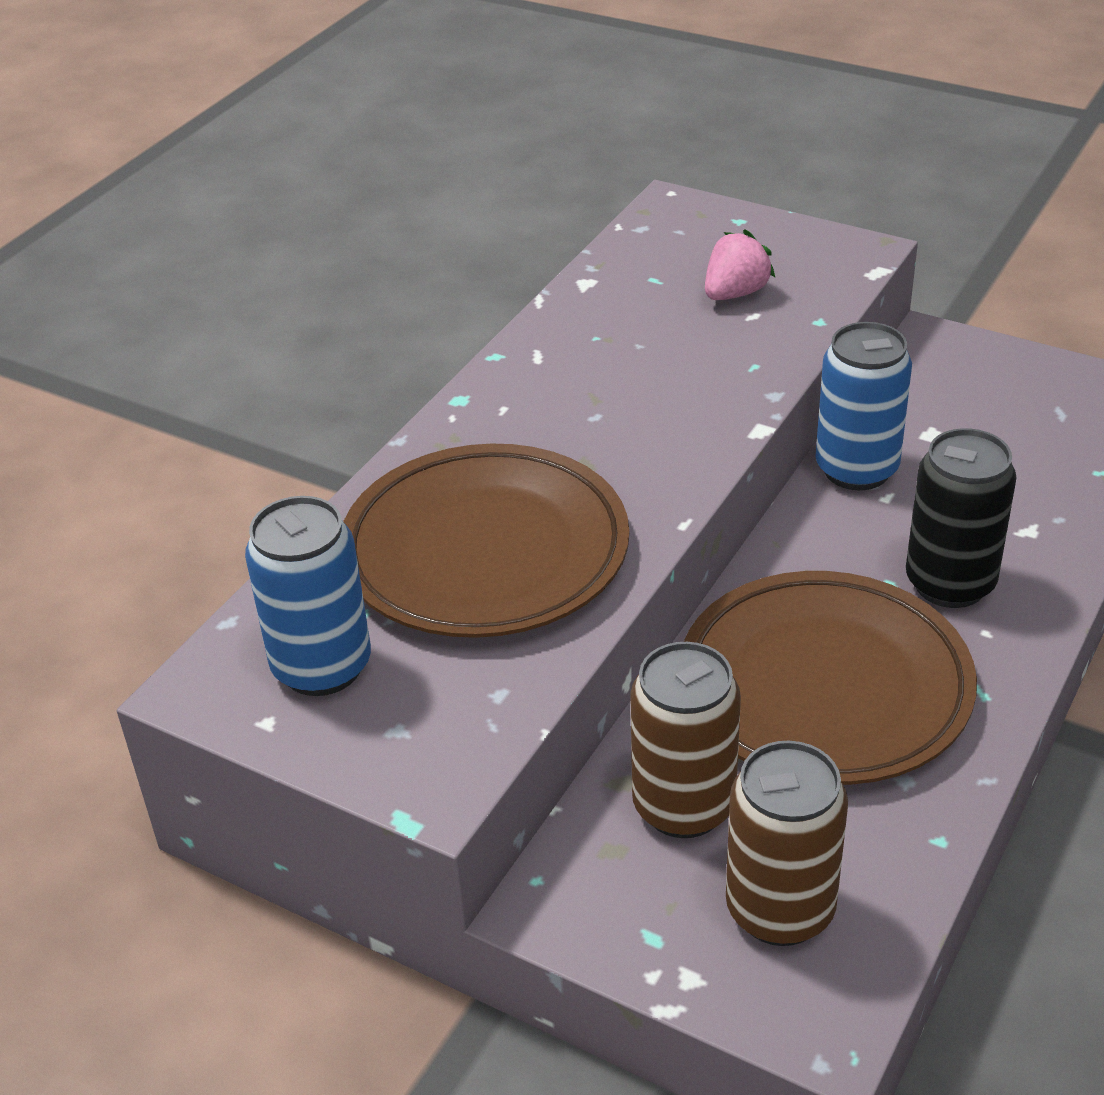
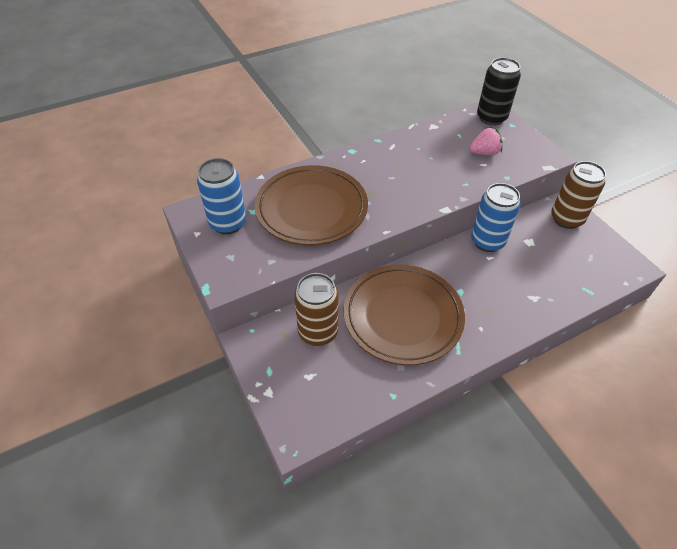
camera: 30 degrees right, 10 degrees up
(780, 910) = (317, 387): brown can -> brown can (566, 219)
(950, 583) = (483, 302): black can -> black can (491, 118)

